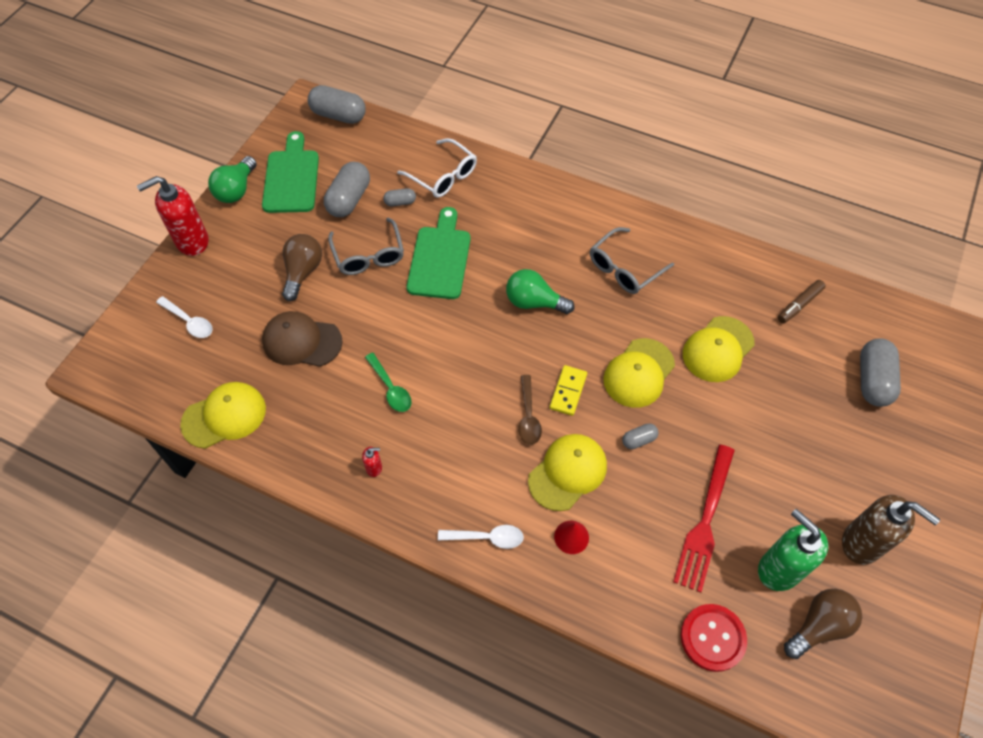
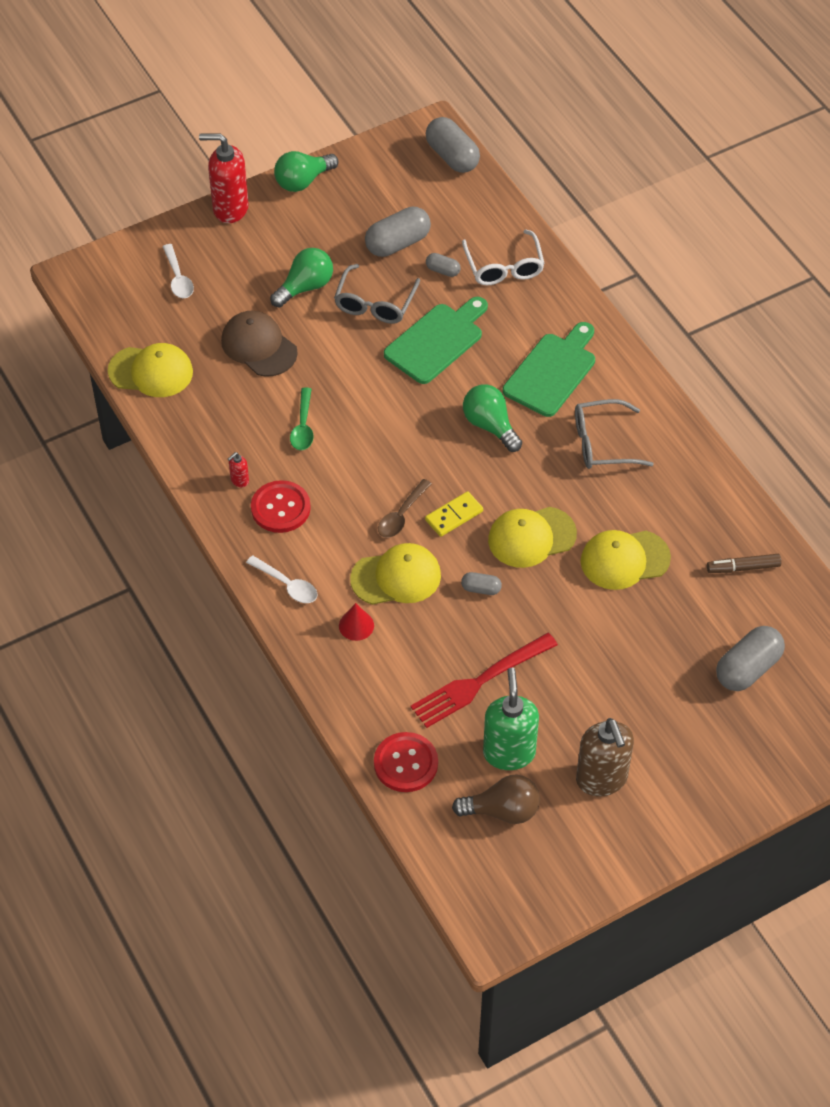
camera: 35 degrees right, 5 degrees down
(291, 178) = (361, 195): green cutting board -> green cutting board (552, 372)
(303, 272) = (305, 287): brown light bulb -> green light bulb
(374, 468) = (239, 480): red soap dispenser -> red soap dispenser turned 105 degrees clockwise
(427, 471) = (280, 508): none -> red button

